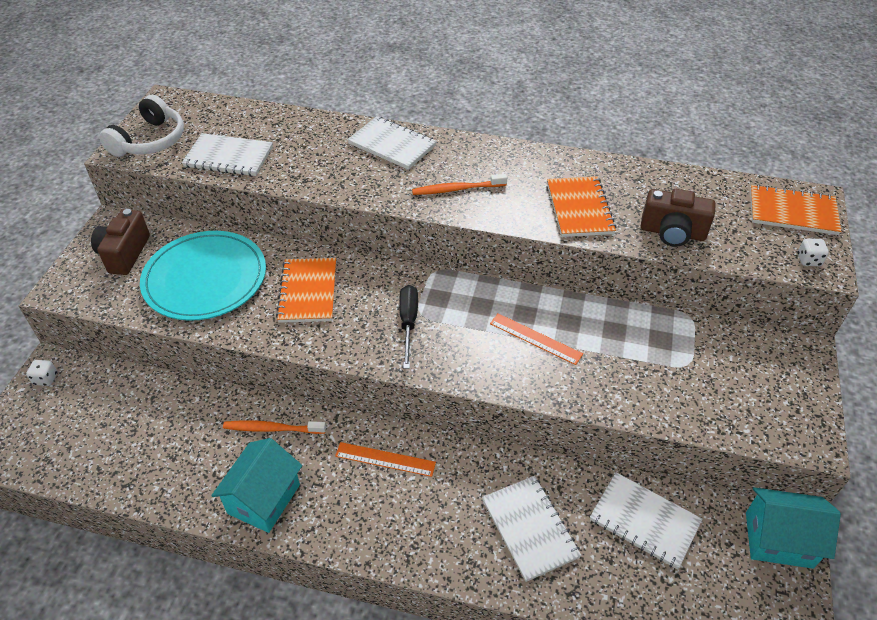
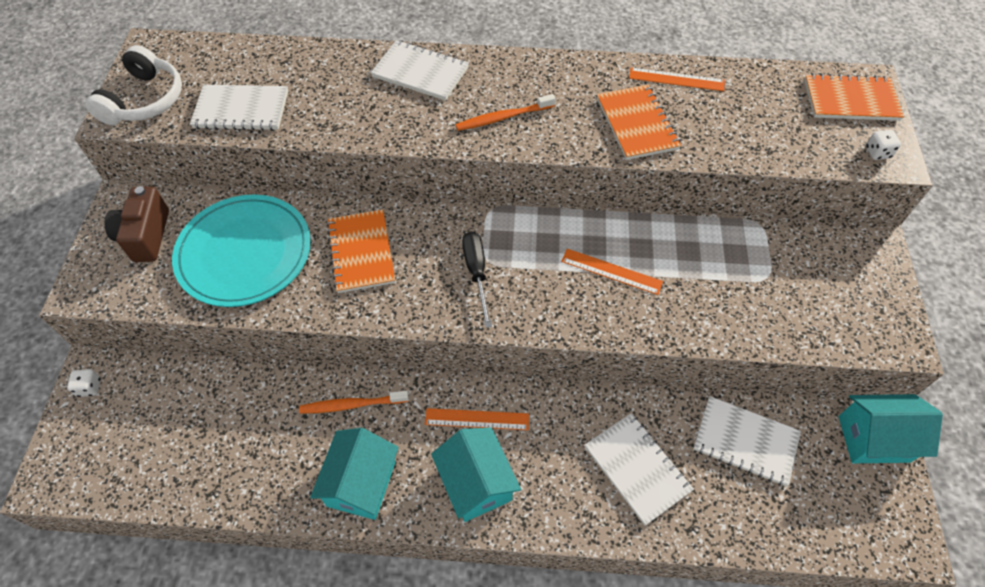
camera: 10 degrees left, 10 degrees up
(370, 516) = (476, 483): none -> turquoise house
(626, 176) = (676, 79): none -> orange ruler
(672, 233) = (737, 140): brown camera -> none

